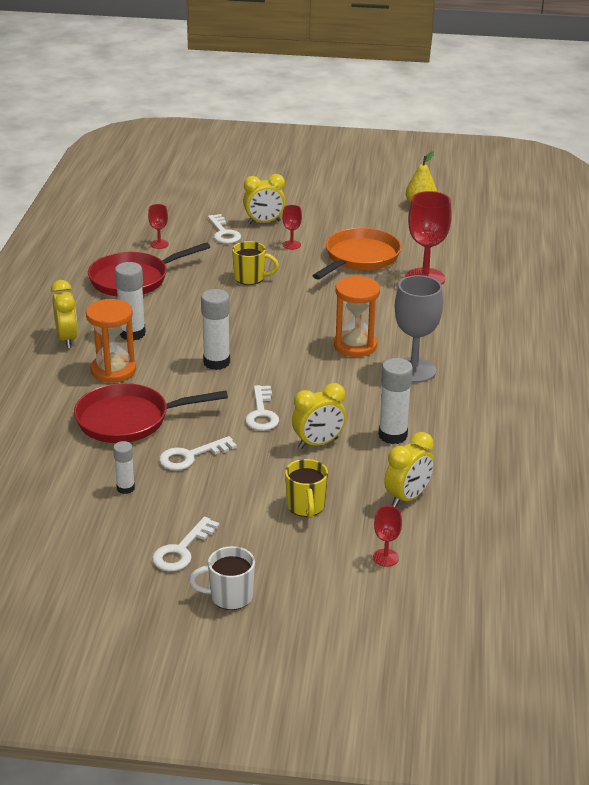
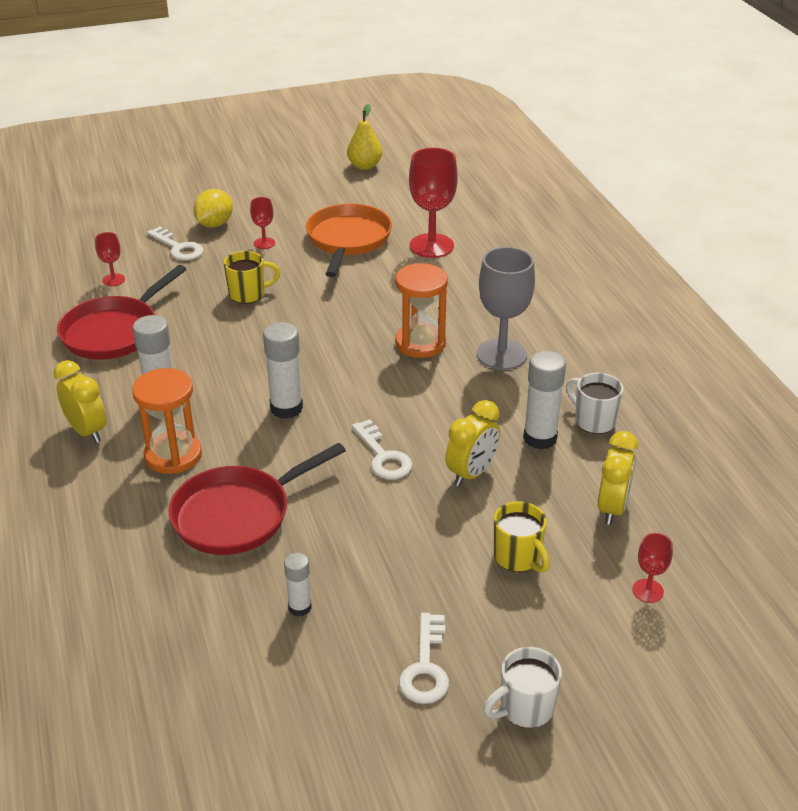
camera: 25 degrees left, 5 degrees up
(190, 456) = (344, 538): white key -> none
(264, 222) = (214, 224): yellow clock -> yellow lemon
(447, 436) = (593, 421): none -> white mug

